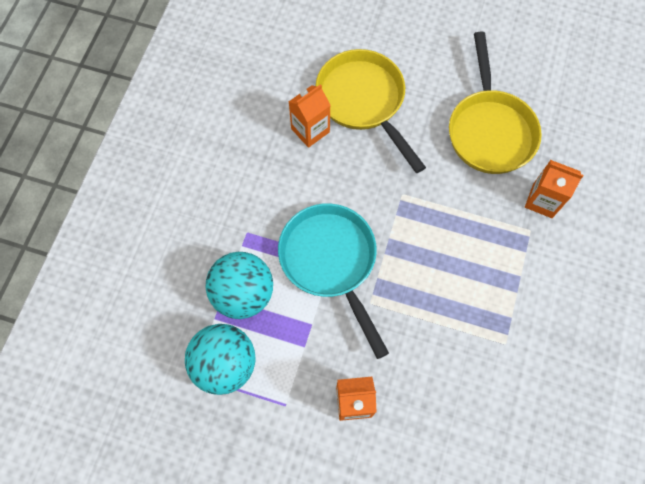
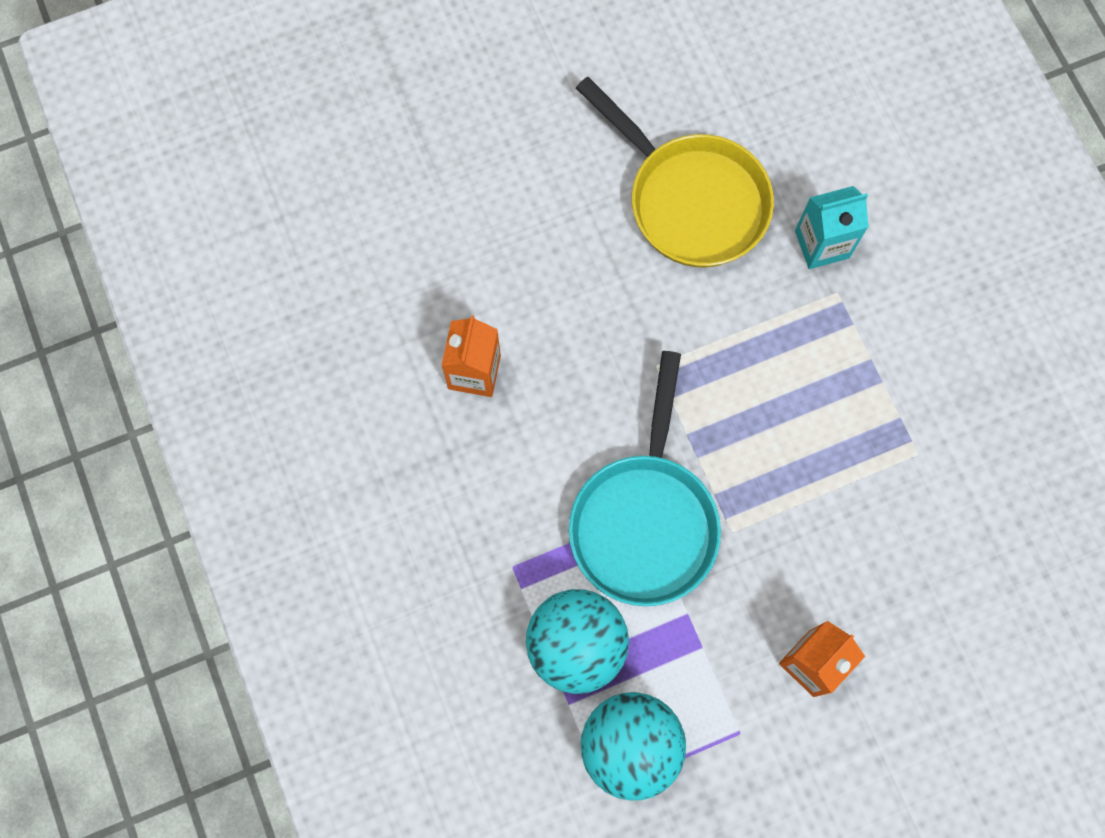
camera: 40 degrees left, 5 degrees up
(331, 262) = (645, 520): turquoise pan -> turquoise pan turned 105 degrees counterclockwise
(364, 102) = (508, 281): yellow pan -> none
(542, 201) = (822, 244): orange carton -> turquoise carton

